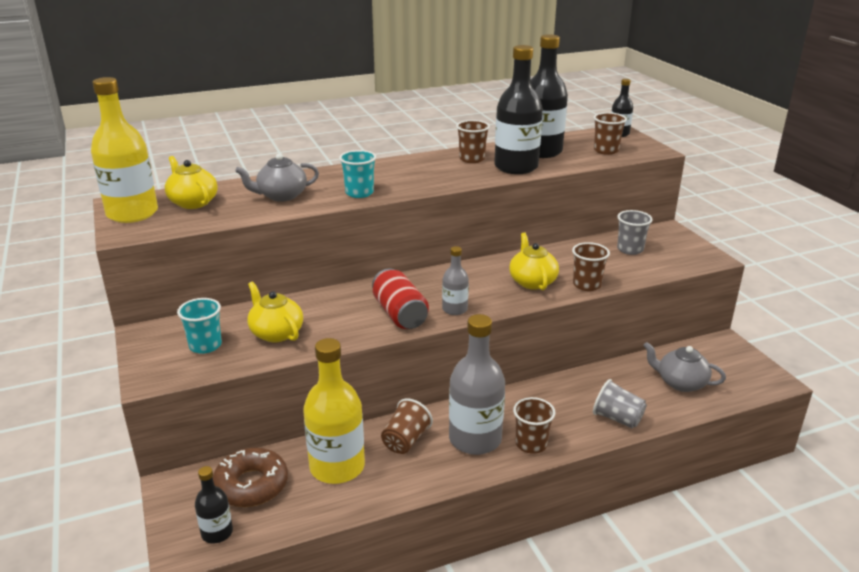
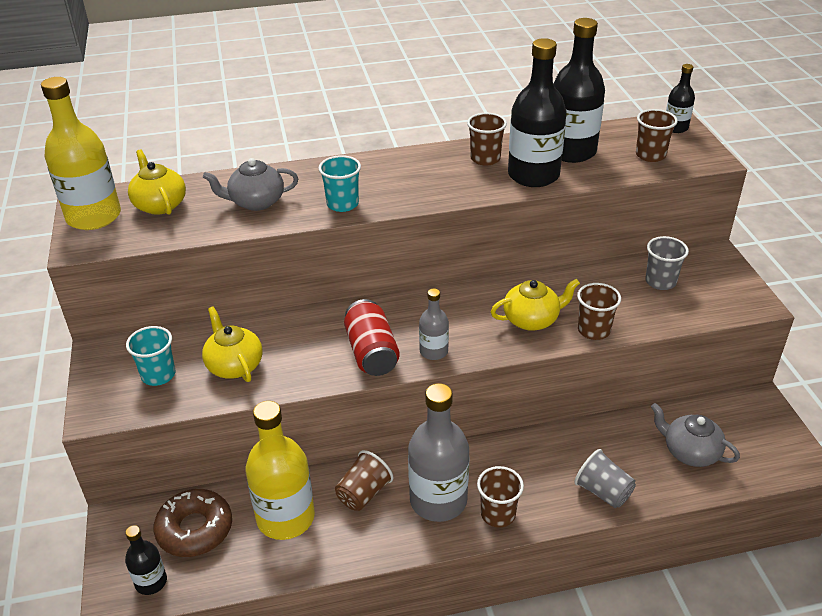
camera: 10 degrees right, 10 degrees up
(532, 281) = (532, 320): yellow teapot -> yellow teapot turned 75 degrees clockwise

